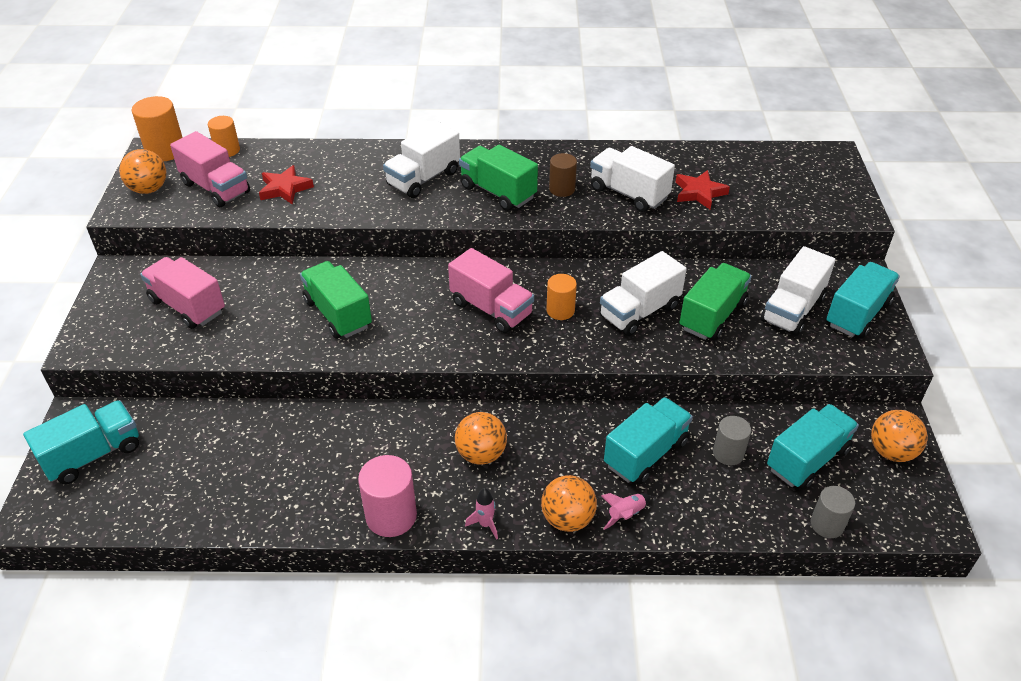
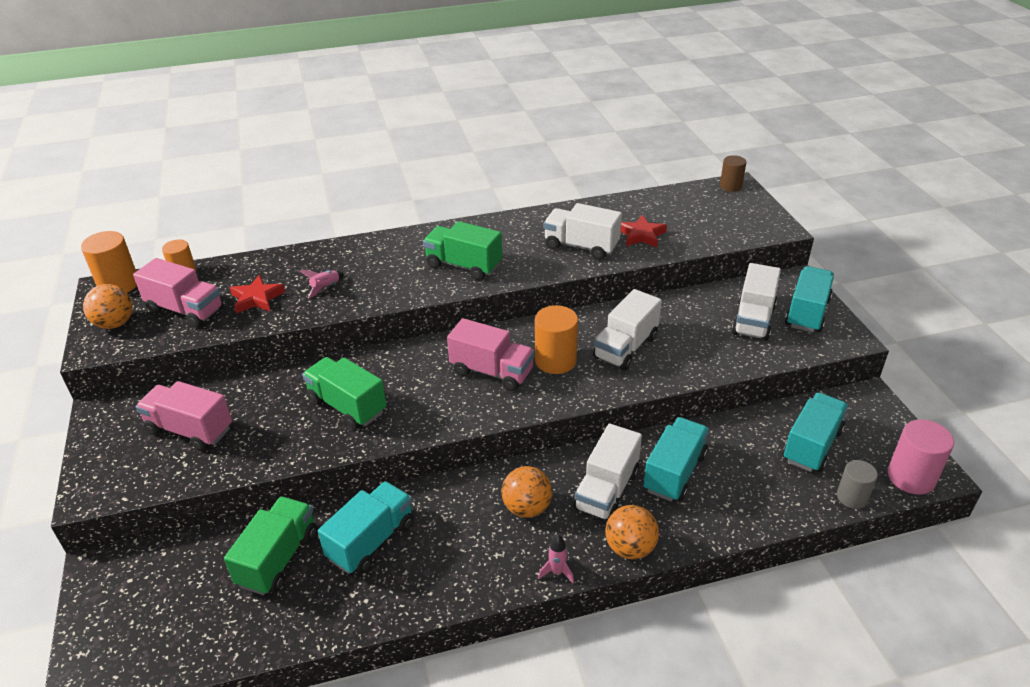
camera: 15 degrees left, 5 degrees down
(93, 455) = (131, 602): turquoise truck -> turquoise truck (371, 540)
(391, 516) = (464, 586): pink cylinder -> pink cylinder (911, 477)
(423, 179) = (389, 266): white truck -> white truck (606, 490)
(560, 310) = (555, 360): orange cylinder -> orange cylinder, size x1.55
(562, 189) = (520, 253): brown cylinder -> brown cylinder (730, 186)
(626, 514) = (680, 531): pink rocket -> pink rocket (325, 287)
(712, 316) = (689, 338): green truck -> green truck (278, 558)
(728, 453) = (744, 455): grey cylinder -> none
(891, 452) = (875, 423): orange ball -> none

